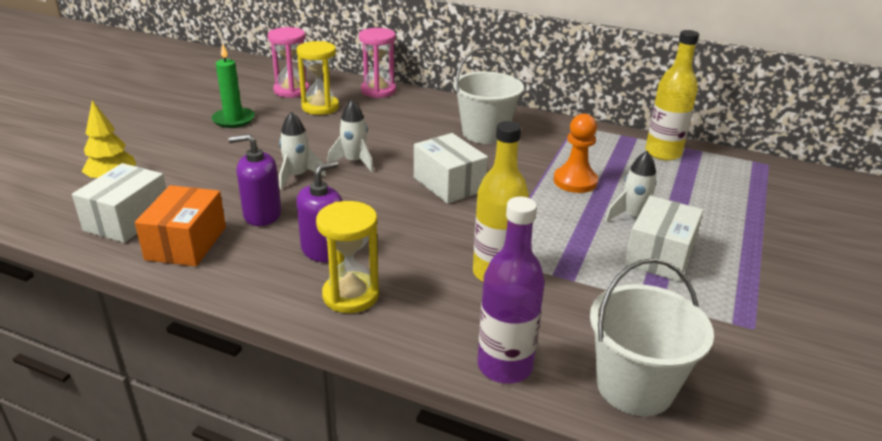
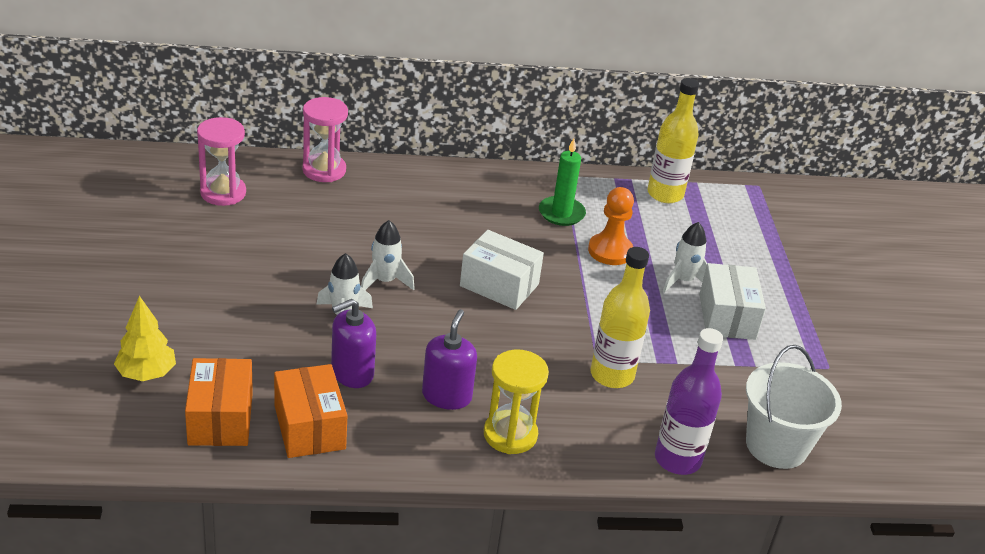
camera: 30 degrees left, 5 degrees up
(128, 220) = (220, 418): white box -> orange box
(233, 120) = (197, 255): green candle -> green candle (561, 213)
(320, 107) = (280, 211): yellow hourglass -> none
(485, 133) = (485, 208): white bucket -> none

